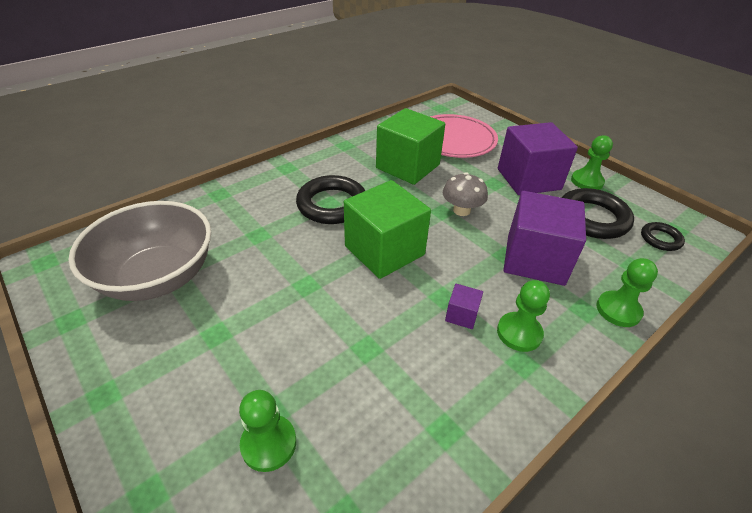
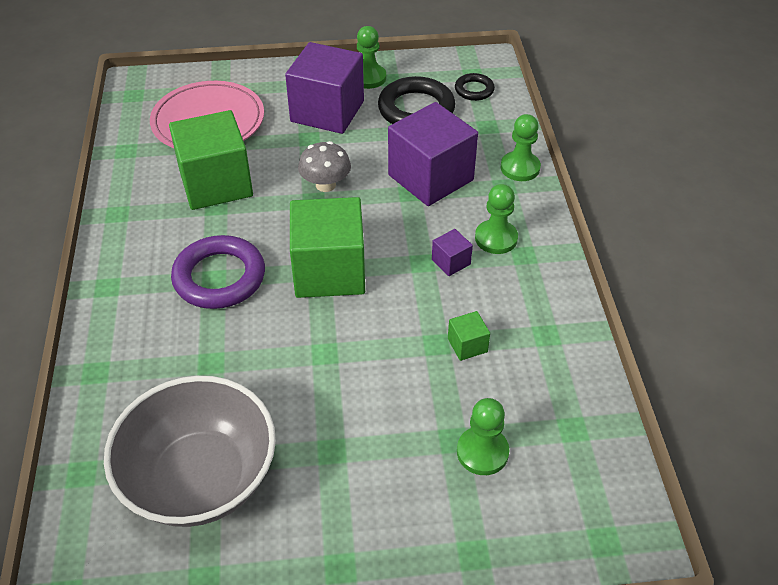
camera: 55 degrees left, 5 degrees up
(332, 204) = (219, 277): black ring -> purple ring
(382, 371) = (467, 345): none -> green cube

